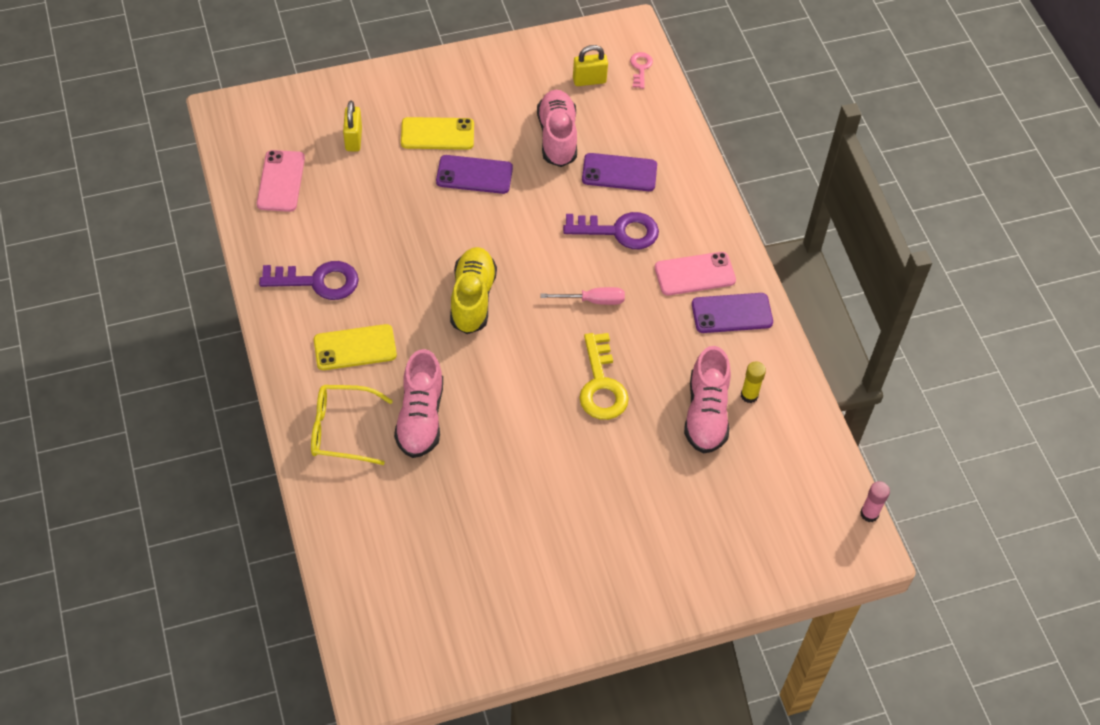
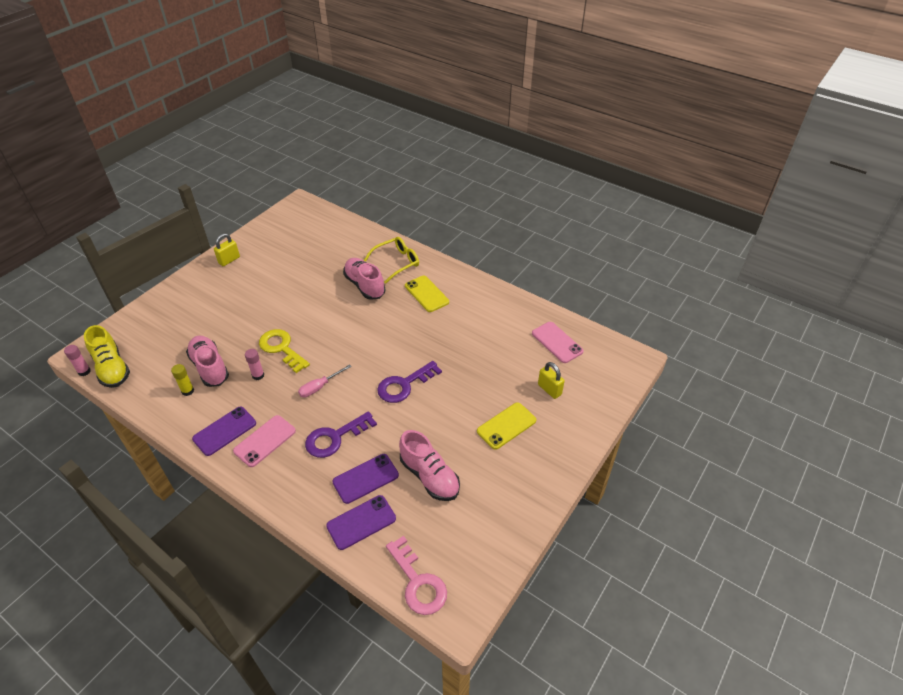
camera: 145 degrees right, 10 degrees down
(318, 281) = (478, 309): purple key -> purple key (404, 385)
(355, 348) = (426, 294): yellow phone -> yellow phone turned 75 degrees counterclockwise
(472, 298) = (390, 348): yellow shoe -> yellow shoe (112, 368)
(474, 175) = (457, 415): purple phone -> purple phone (361, 522)
(589, 80) = (447, 540): yellow padlock -> yellow padlock (229, 260)
(640, 68) = (418, 582): pink key -> pink key, size x1.86
(654, 363) = (258, 375): none -> pink glue stick

